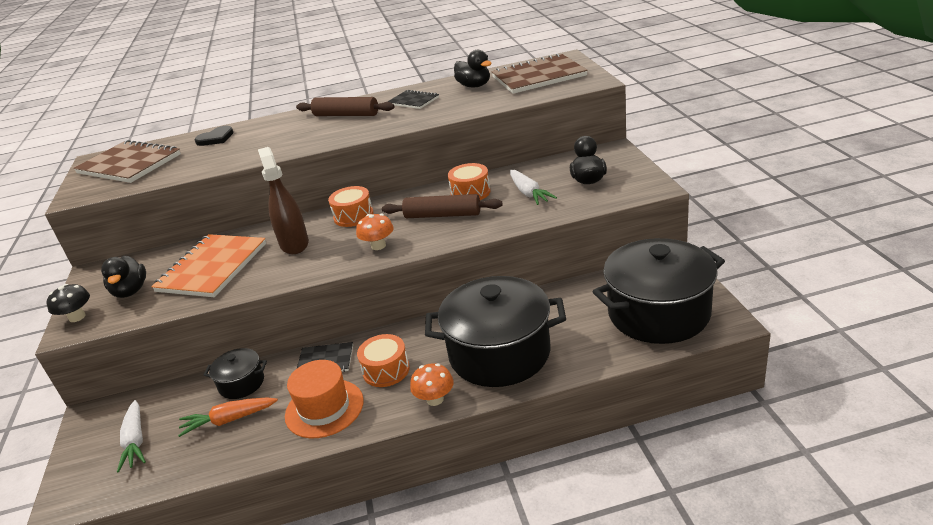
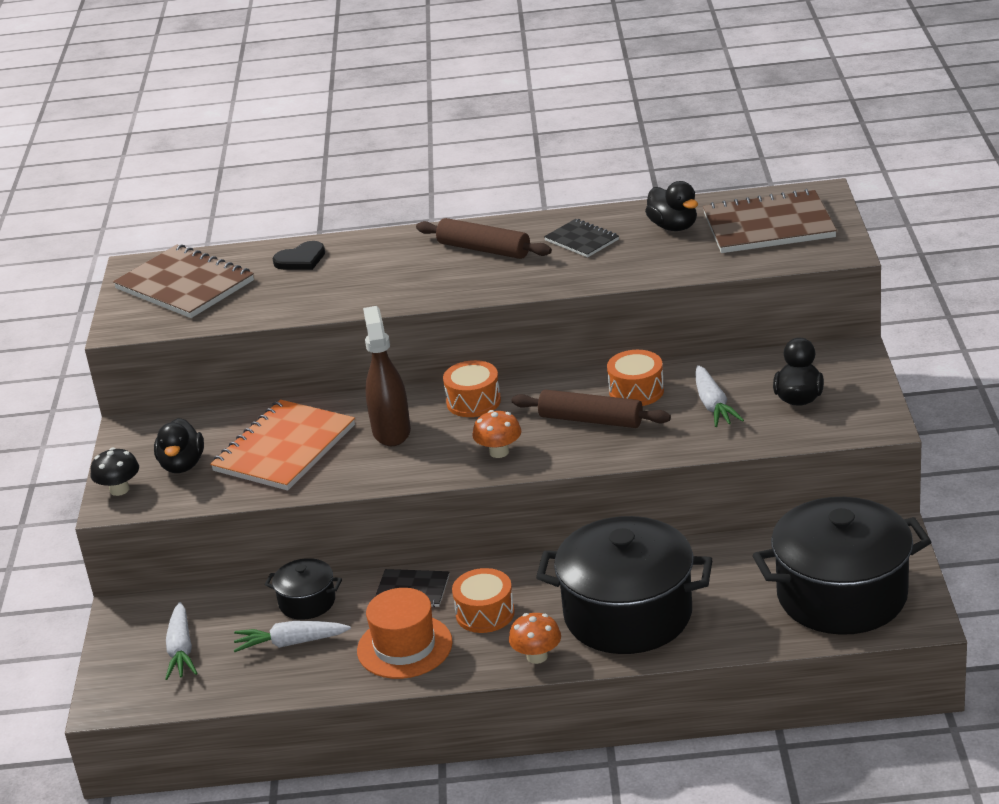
camera: 10 degrees right, 0 degrees up
(229, 420) = (291, 643): orange carrot -> white carrot

